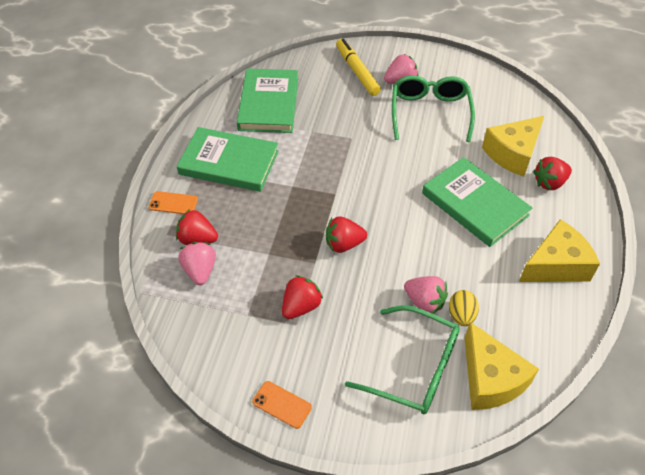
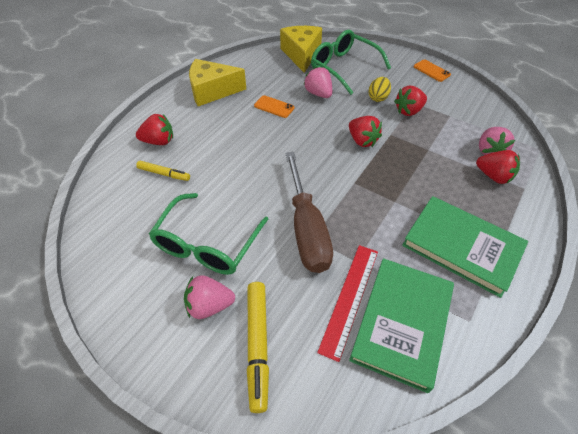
camera: 160 degrees left, 0 degrees up
(173, 203) = (522, 216): orange phone -> orange phone (274, 107)
(308, 108) = (350, 298): none -> red ruler
(344, 244) = (362, 141): red strawberry -> red strawberry turned 45 degrees clockwise
(360, 143) = (306, 229): none -> brown screwdriver
(461, 315) = (298, 82): yellow egg -> yellow egg (378, 98)
(475, 204) = (235, 142): green book -> none
(513, 153) = (164, 174): yellow cheese -> yellow marker

